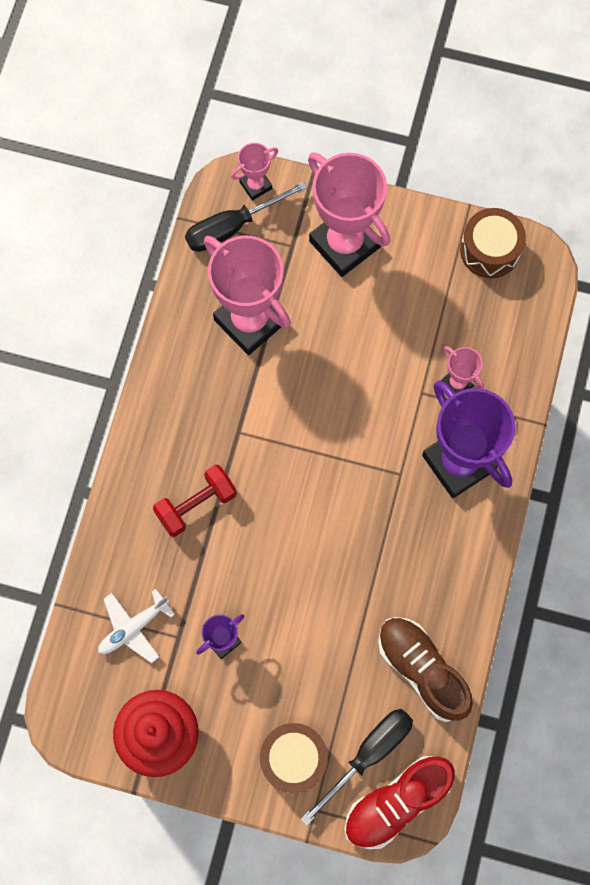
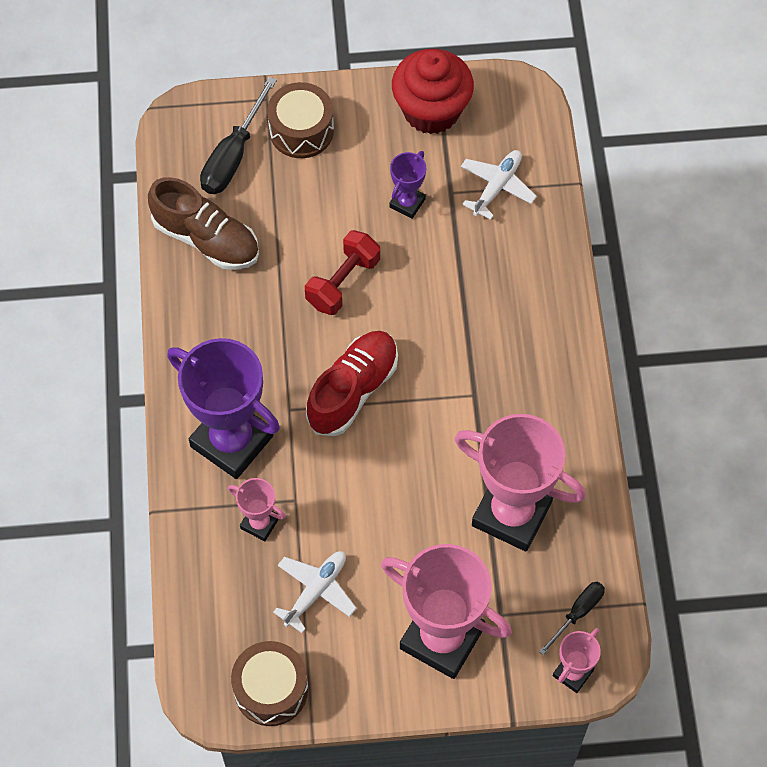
camera: 160 degrees right, 10 degrees down
(196, 505) = (486, 312): red dumbbell -> red dumbbell (343, 282)
(232, 227) = (578, 613): black screwdriver -> black screwdriver, size x0.58
(396, 802) = (194, 126): red shoe -> red shoe (353, 390)
(430, 313) = (316, 590): none -> white plane

